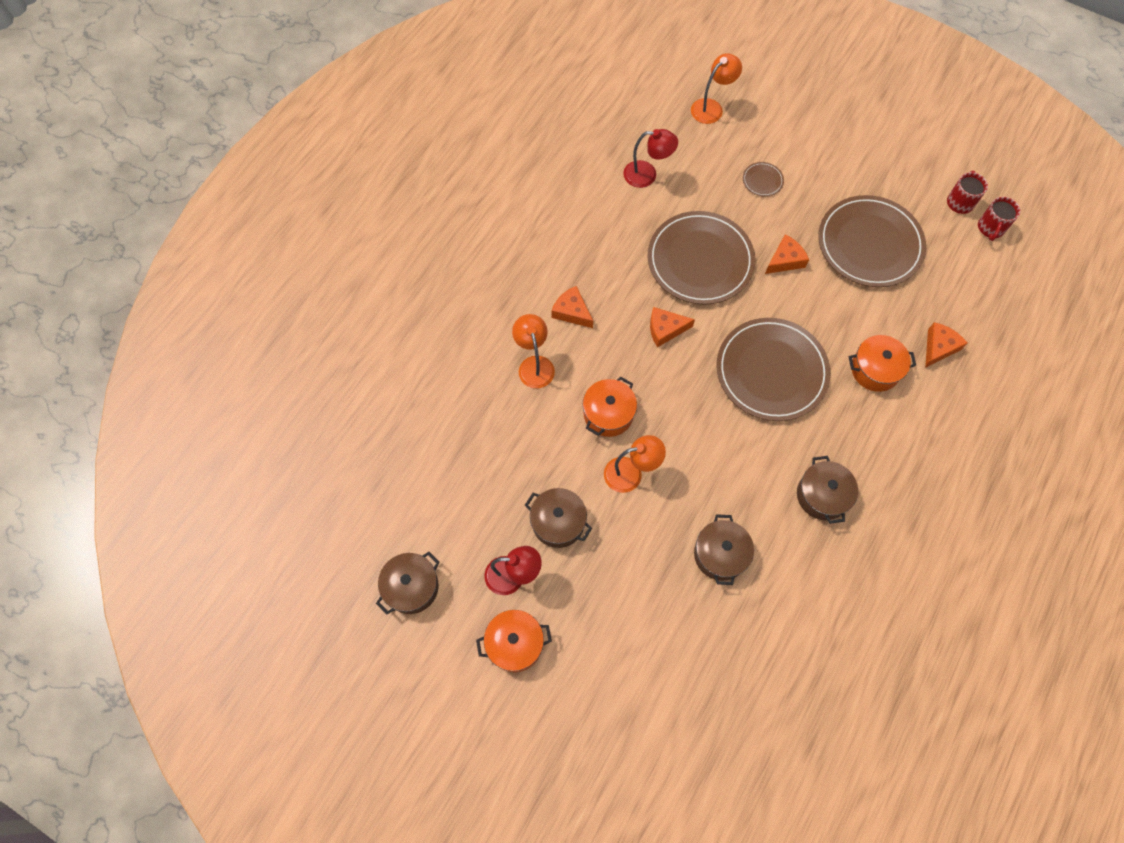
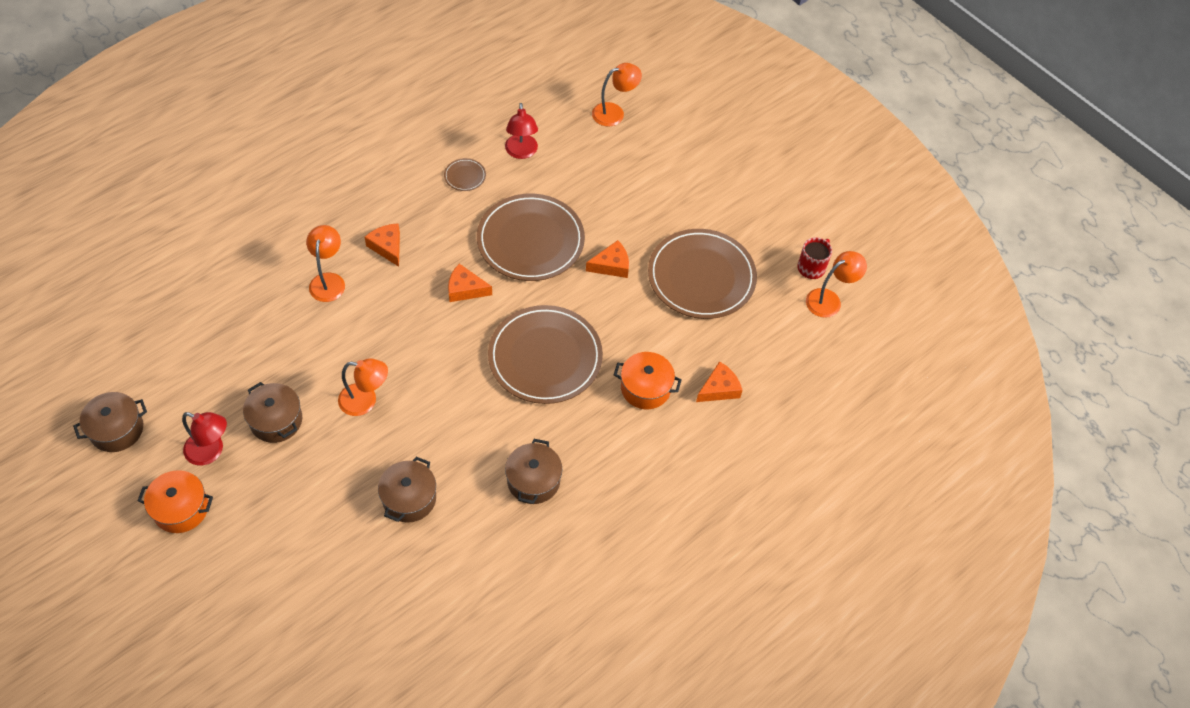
camera: 15 degrees right, 10 degrees down
(608, 414) = (372, 344): orange pot -> none
(647, 175) = (521, 152): red lamp -> red lamp turned 60 degrees clockwise
(762, 180) = (628, 190): brown plate -> brown plate (465, 176)
(990, 228) = (829, 300): red mug -> orange lamp

